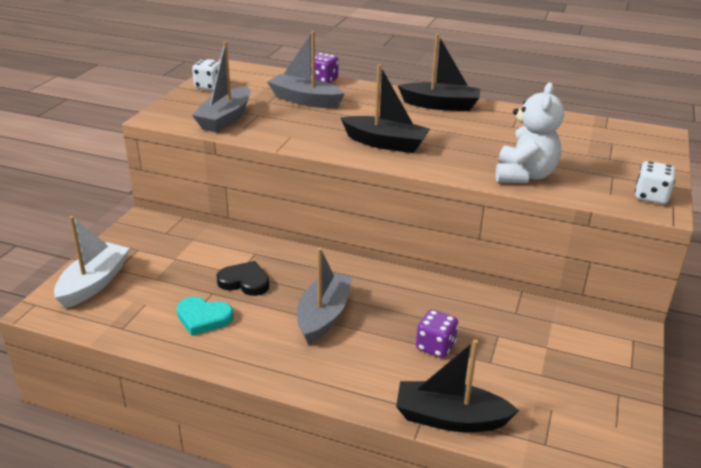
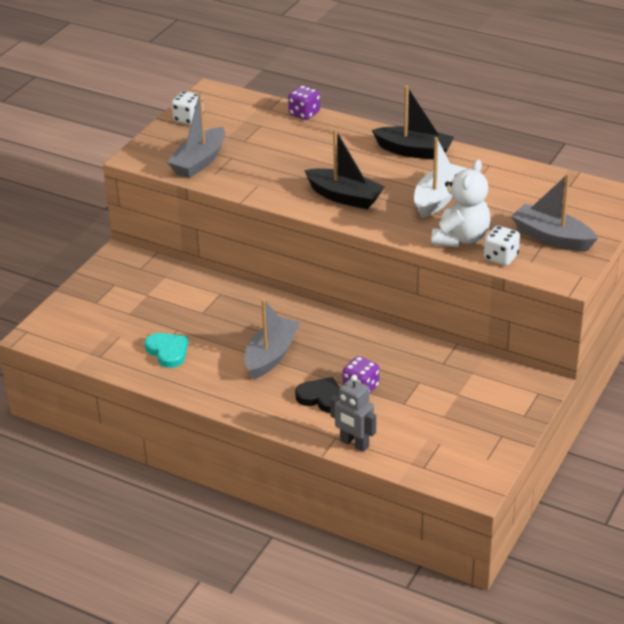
camera: 10 degrees right, 5 degrees up
(94, 283) = (76, 315): white boat -> white boat (438, 198)
(203, 318) = (168, 351): turquoise heart -> turquoise heart turned 150 degrees counterclockwise
(245, 282) = (207, 321): black heart -> black heart (321, 398)
(305, 100) = (280, 140): grey boat -> grey boat (552, 237)
(450, 418) = (354, 444): black boat -> grey robot
(651, 197) = (566, 266): white dice -> white dice (500, 257)

